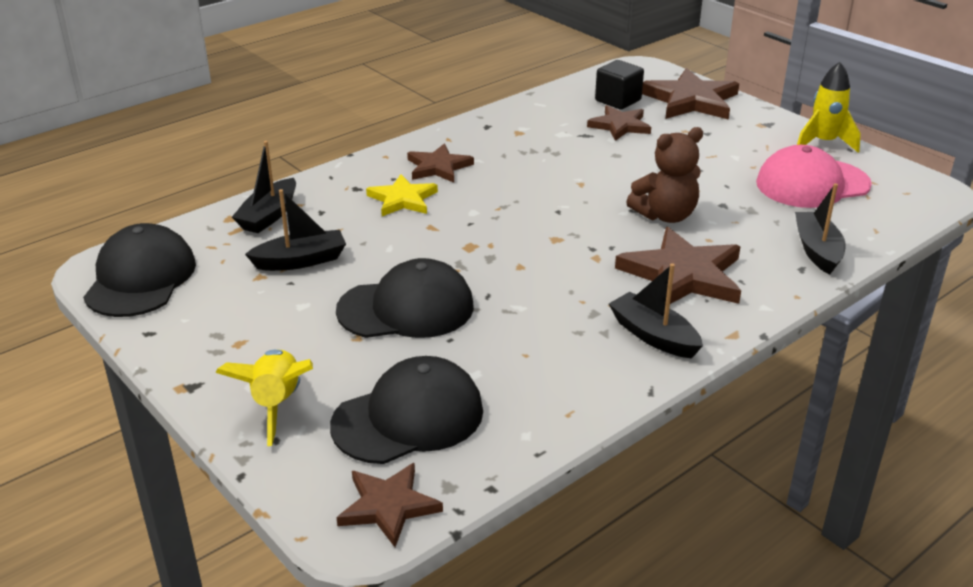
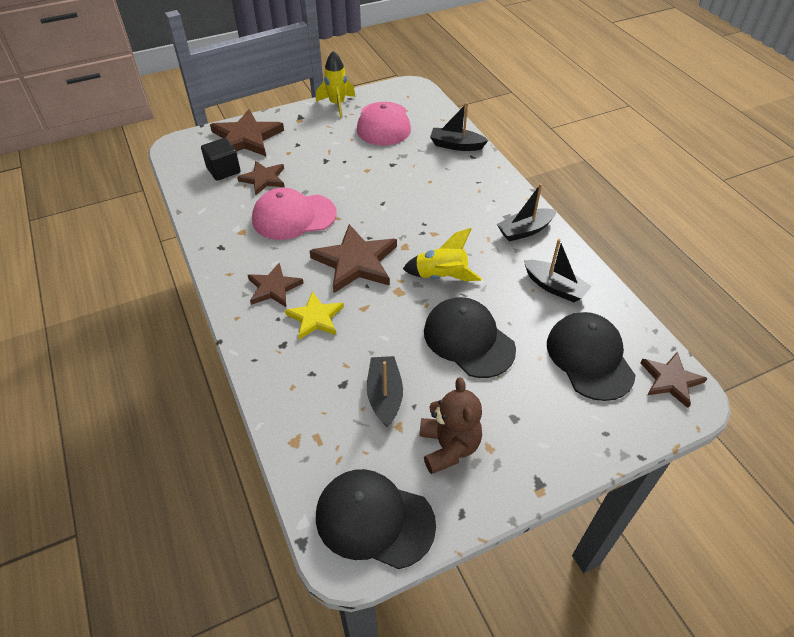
camera: 75 degrees left, 15 degrees up
(269, 216) = (303, 411): black boat -> black boat (554, 287)
(277, 405) = (568, 429): yellow rocket -> yellow rocket (441, 276)
(406, 308) = (468, 340): black cap -> black cap turned 45 degrees counterclockwise
(564, 156) = (294, 217): none -> pink cap
(665, 215) = (395, 191): brown teddy bear -> brown teddy bear (448, 447)
(682, 275) = (465, 202): brown star -> brown star (356, 262)

